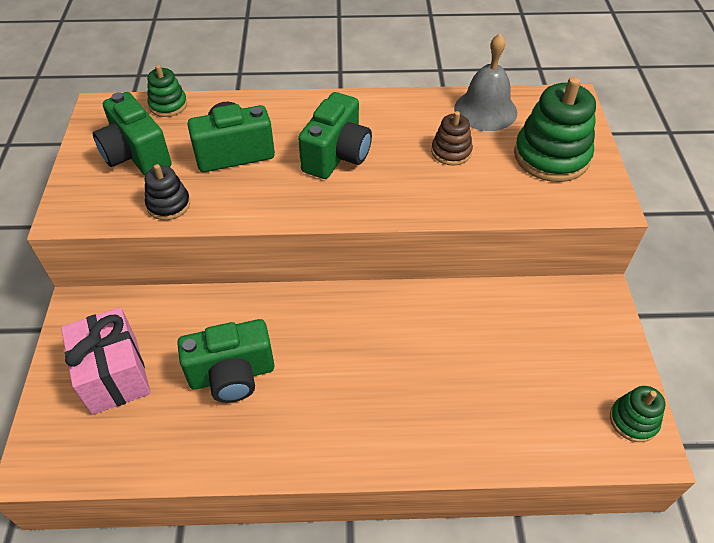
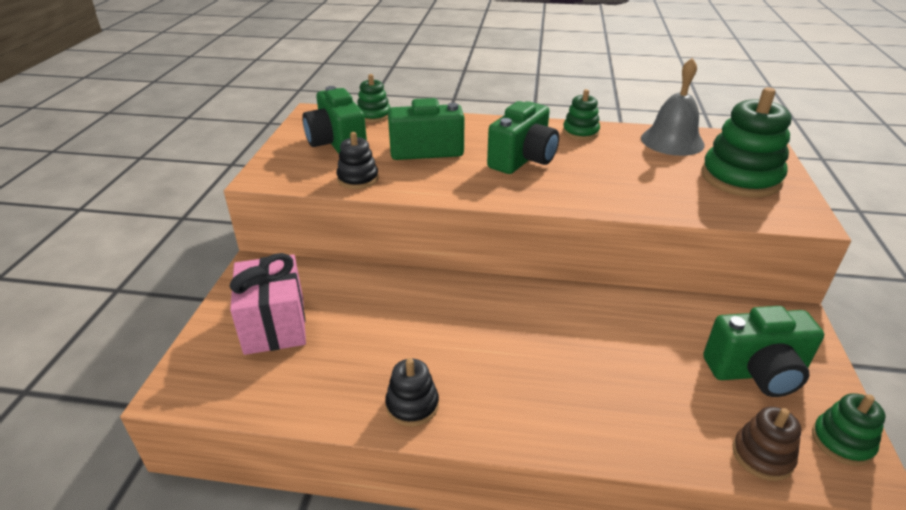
camera: 10 degrees right, 15 degrees down
(232, 375) = (390, 339): green camera -> green camera (756, 372)
(264, 444) = (412, 405): none -> black stacking toy
(392, 107) = (580, 132): none -> green stacking toy
(451, 152) = (636, 166): brown stacking toy -> brown stacking toy (762, 456)

